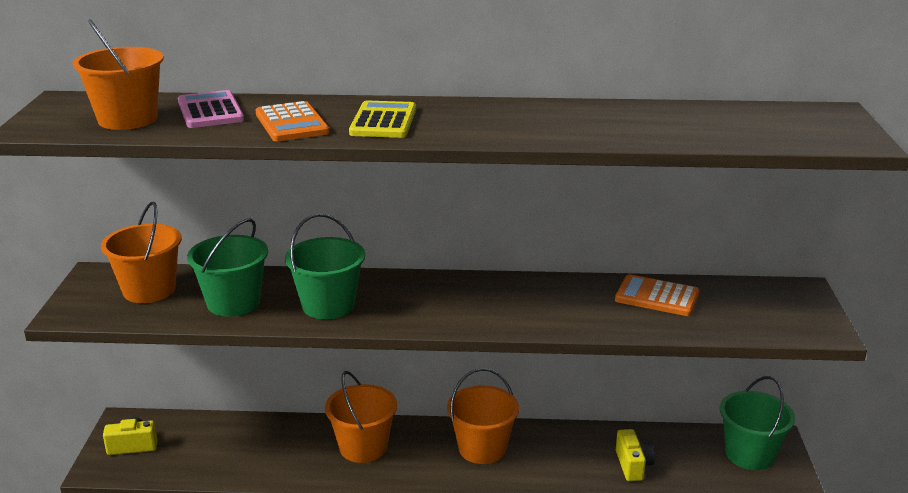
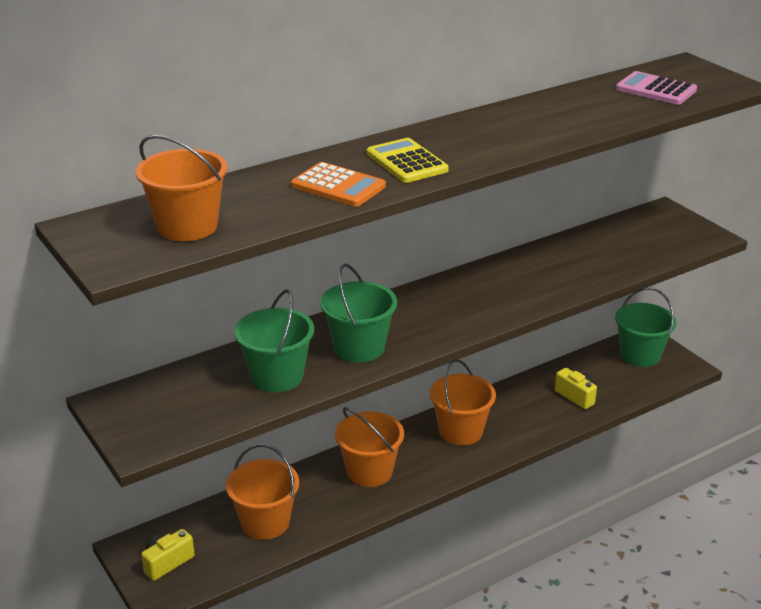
camera: 35 degrees left, 5 degrees up
(149, 290) = (182, 395): orange bucket -> orange bucket (265, 522)
(210, 111) = (245, 196): pink calculator -> pink calculator (655, 90)
(657, 297) = (583, 250): orange calculator -> none

